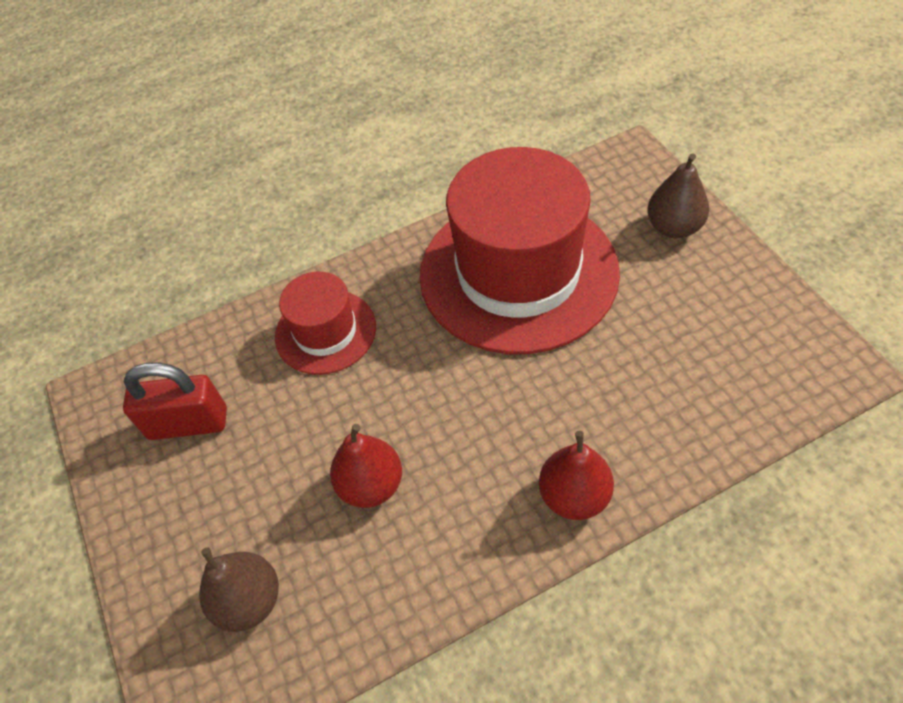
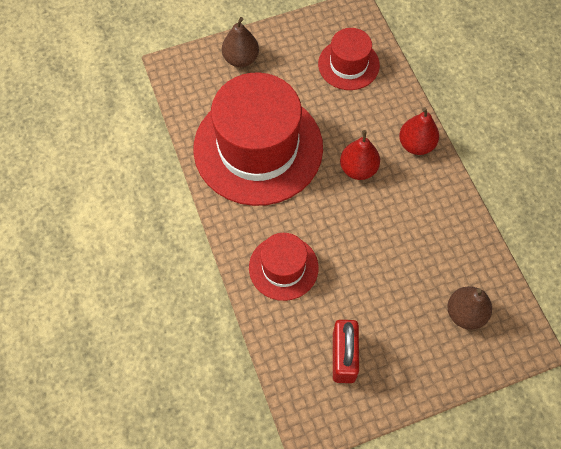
camera: 90 degrees left, 10 degrees up
(371, 485) = (400, 245): red pear -> red pear (358, 169)
(715, 371) = (348, 64): none -> red hat

